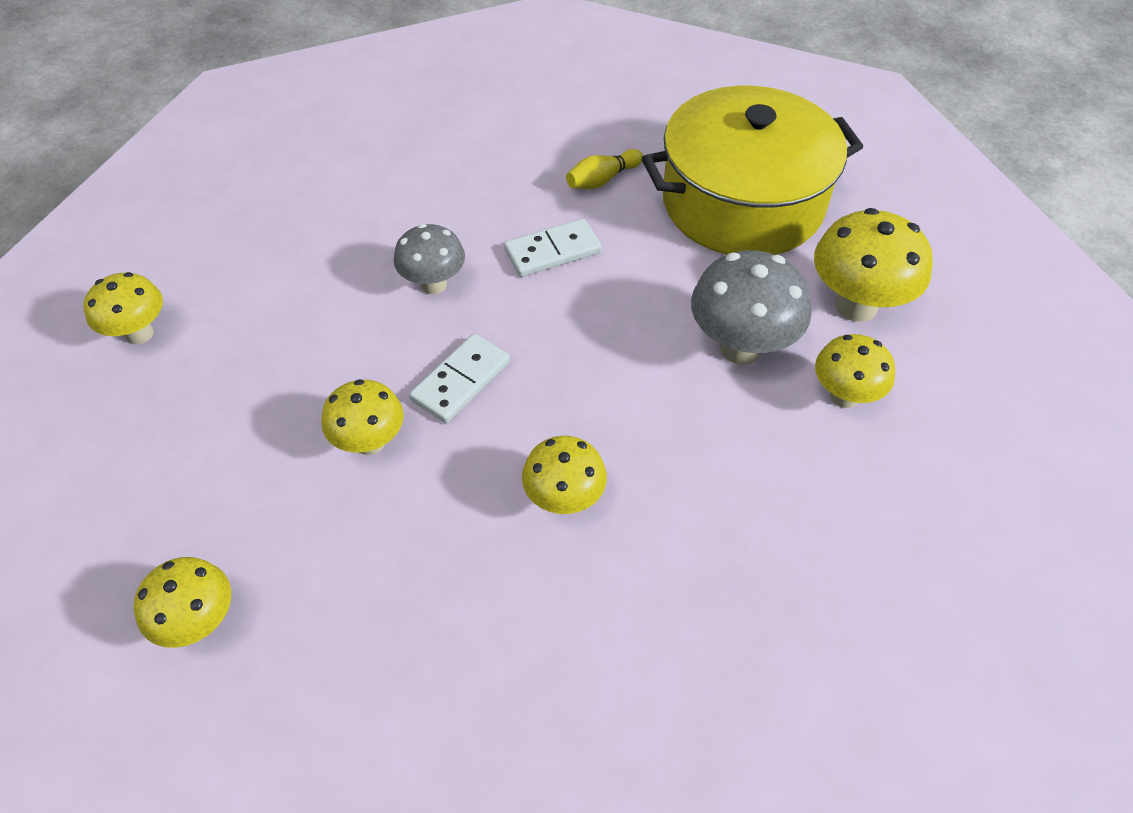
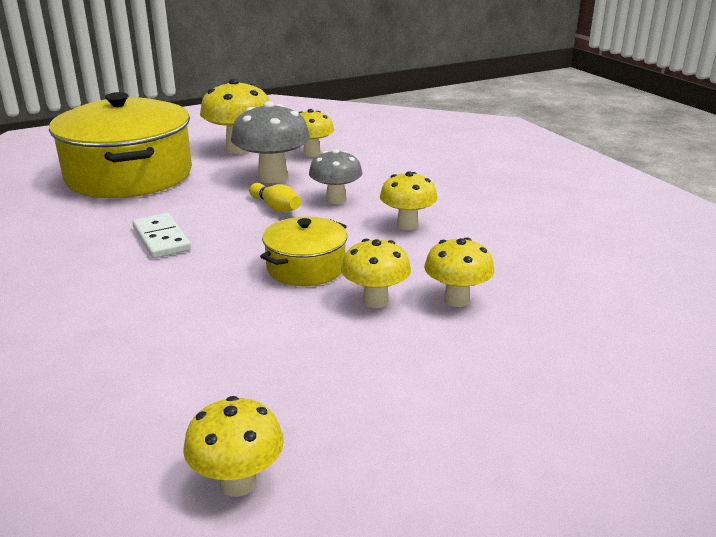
camera: 95 degrees left, 25 degrees down
(200, 622) = (573, 357): yellow mushroom -> yellow mushroom (456, 300)
(433, 284) = (190, 289): grey mushroom -> grey mushroom (336, 199)
(461, 381) = (306, 267): white domino -> yellow pot
(602, 180) = (76, 223): yellow bowling pin -> yellow bowling pin (275, 207)

